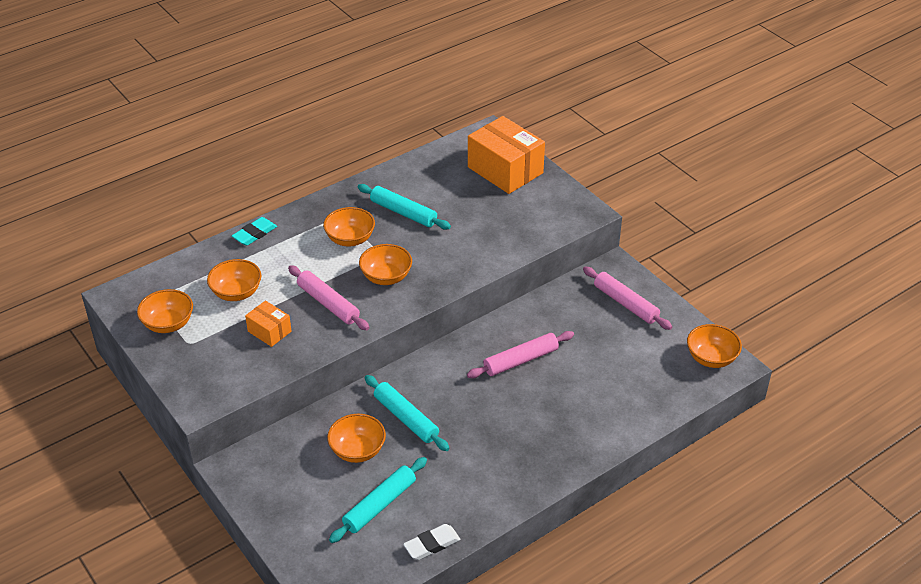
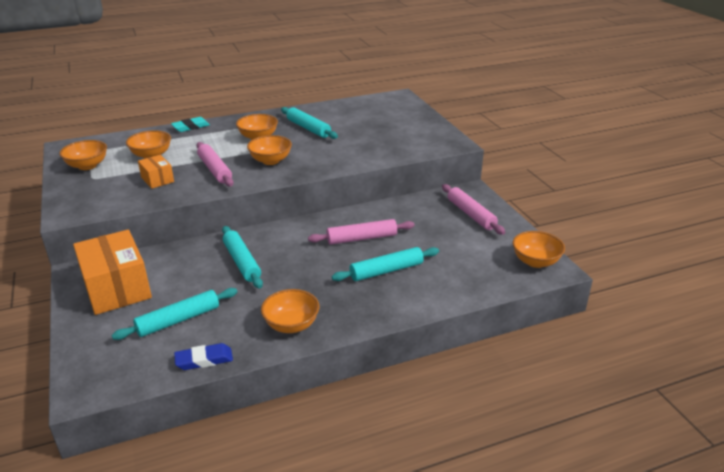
camera: 15 degrees right, 10 degrees down
(357, 450) = (187, 277): orange bowl -> orange bowl (291, 325)
(432, 544) = (204, 360): white eraser -> blue eraser
(505, 170) = (401, 115): orange box -> orange box (117, 288)
(564, 400) = (386, 270): none -> turquoise rolling pin

